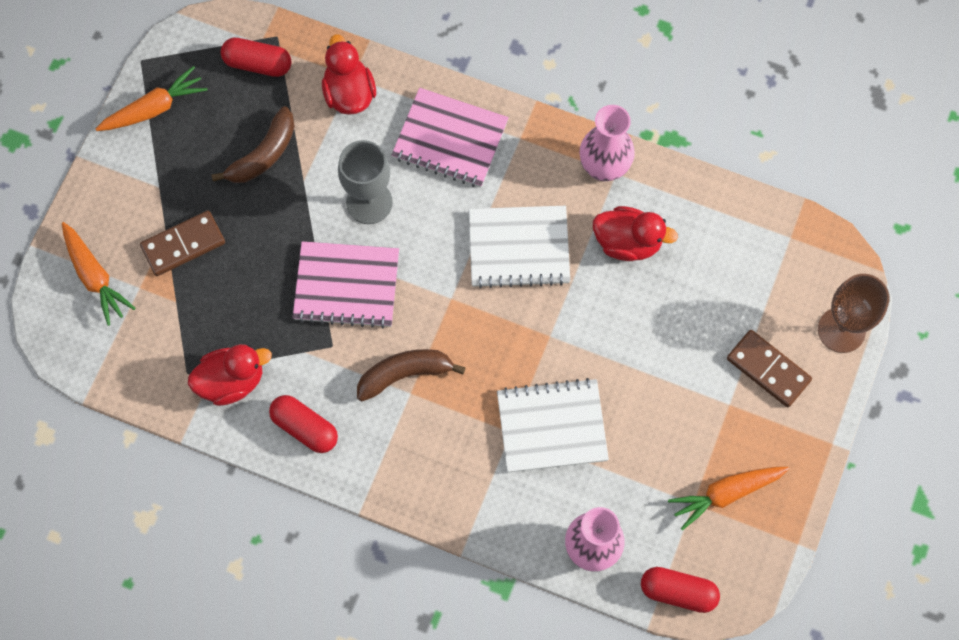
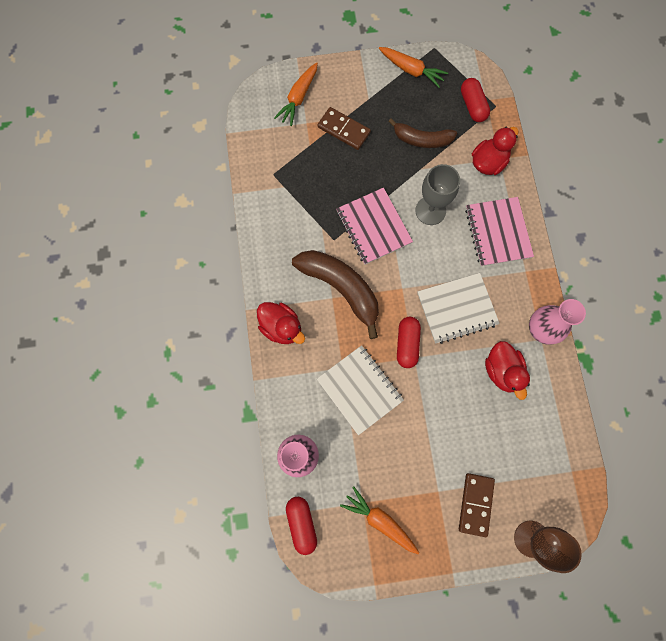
camera: 60 degrees right, 5 degrees up
(231, 381) = (282, 199): red duck -> red duck (281, 327)
(305, 428) = (278, 252): red capsule -> red capsule (407, 344)
(404, 374) = (341, 288): brown banana -> brown banana, size x1.56
(519, 248) = (457, 309): white notebook -> white notebook turned 75 degrees counterclockwise

